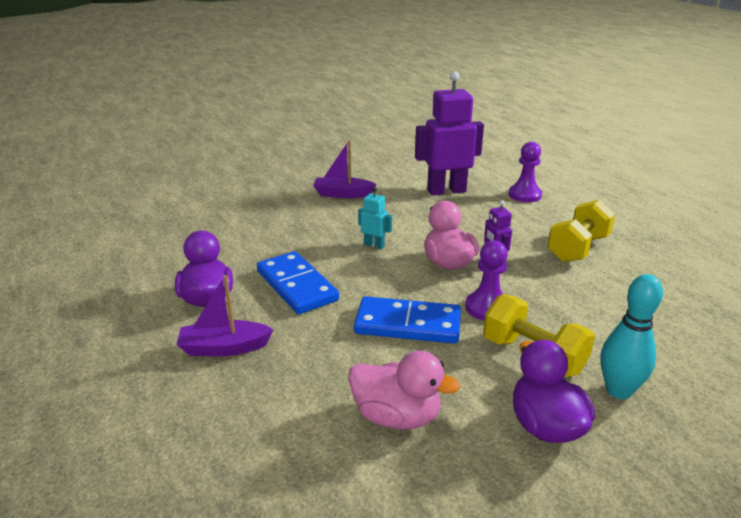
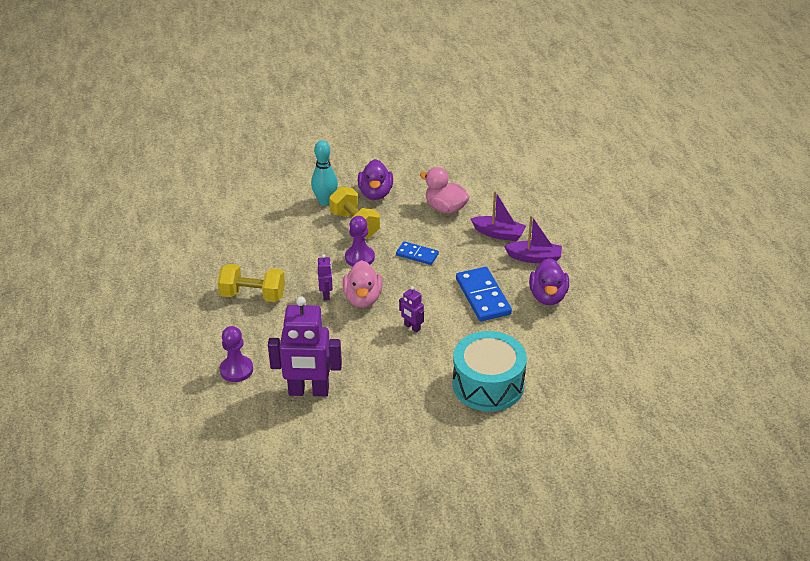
camera: 165 degrees left, 10 degrees up
(277, 214) = (488, 384): none -> turquoise drum
(343, 194) = (416, 405): purple boat -> purple boat (498, 234)
(374, 245) = (412, 327): turquoise robot -> purple robot
(408, 324) = (417, 255): blue domino -> blue domino, size x0.59
(577, 248) = (253, 295): yellow dumbbell -> yellow dumbbell turned 45 degrees clockwise

